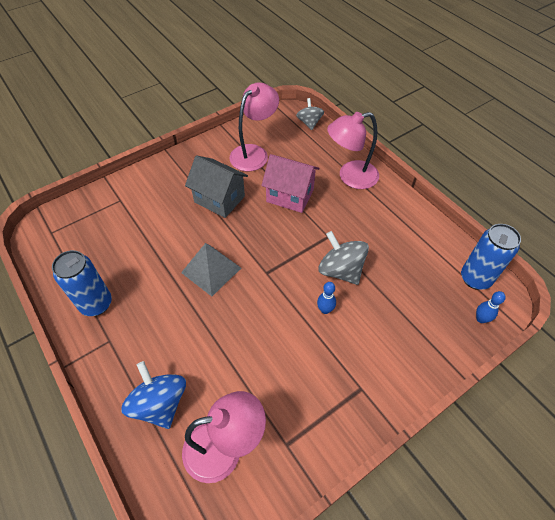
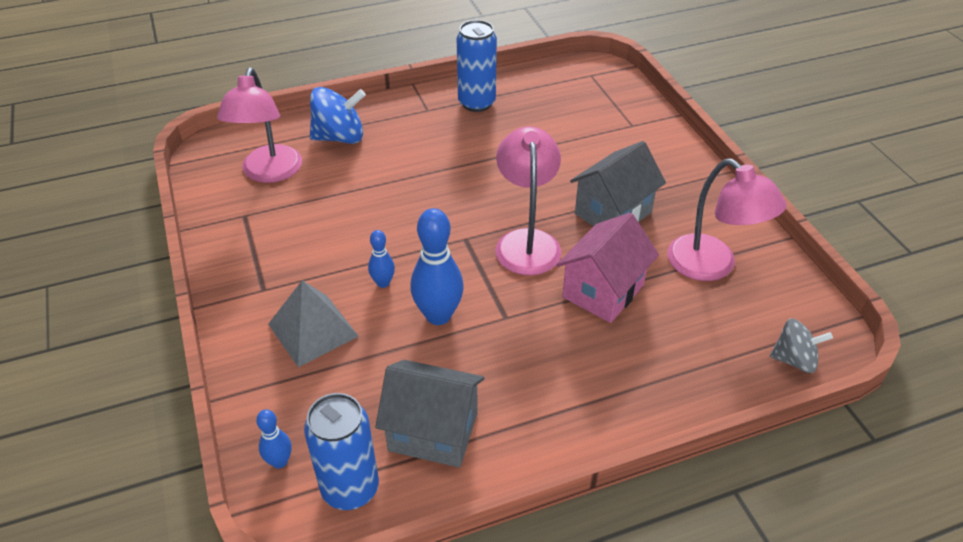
camera: 105 degrees right, 10 degrees down
(211, 270) = (488, 190): grey pyramid -> grey pyramid (313, 330)
(340, 270) = (438, 315): grey spinning top -> blue bowling pin
(350, 177) = (631, 383): pink lamp -> pink lamp (526, 241)
(422, 251) = (433, 432): none -> grey house

